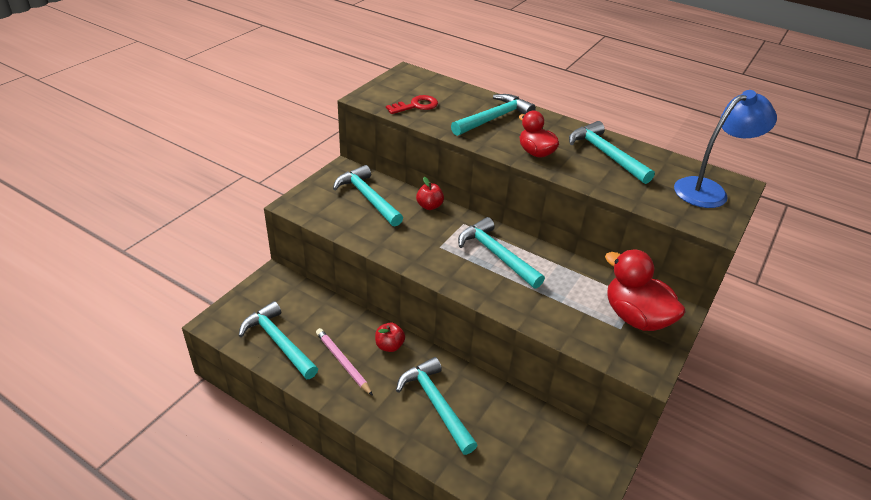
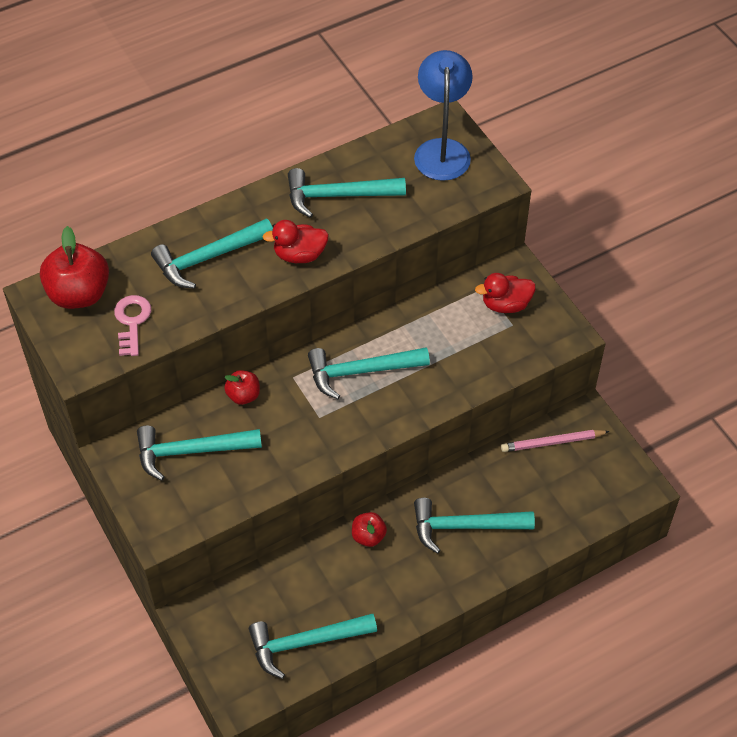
camera: 60 degrees left, 15 degrees up
(342, 362) = (368, 589): pink pencil -> pink pencil (552, 442)
(416, 106) = (132, 322): red key -> pink key
(420, 83) = (79, 294): none -> red apple
(494, 118) = (208, 258): turquoise hammer -> turquoise hammer turned 105 degrees counterclockwise
(635, 317) = (505, 304): red duck -> red duck, size x0.64

